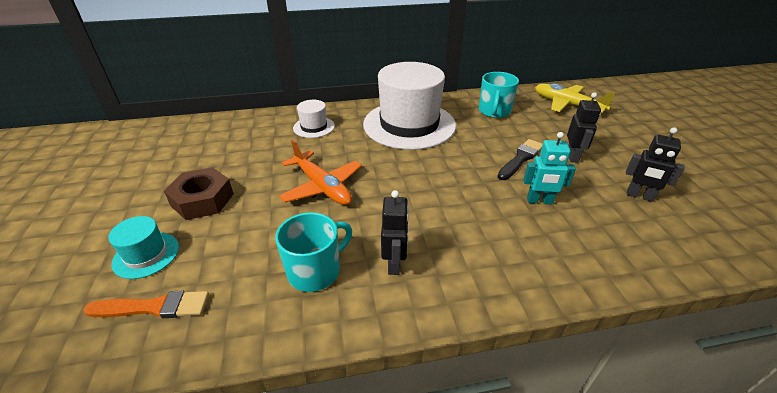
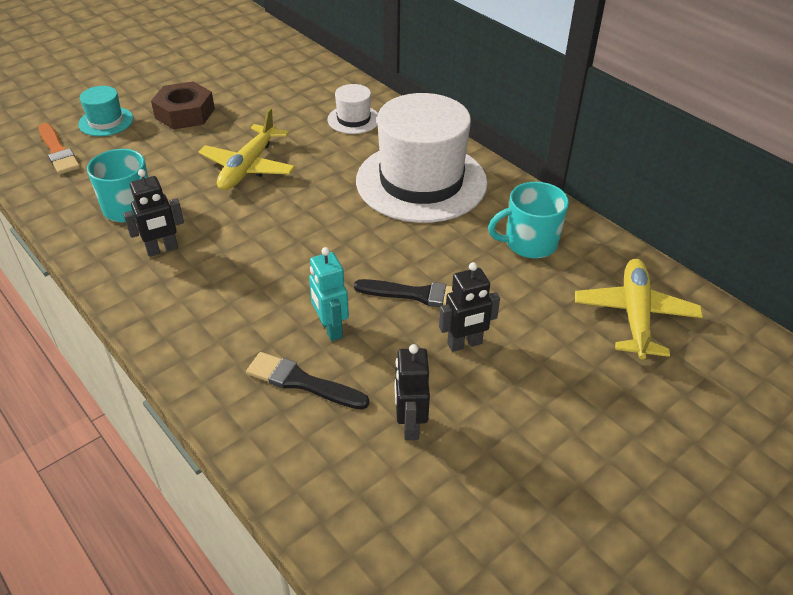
camera: 60 degrees right, 5 degrees up
(322, 187) = (248, 167): orange plane -> yellow plane
(590, 229) = (302, 382): none -> black brush

